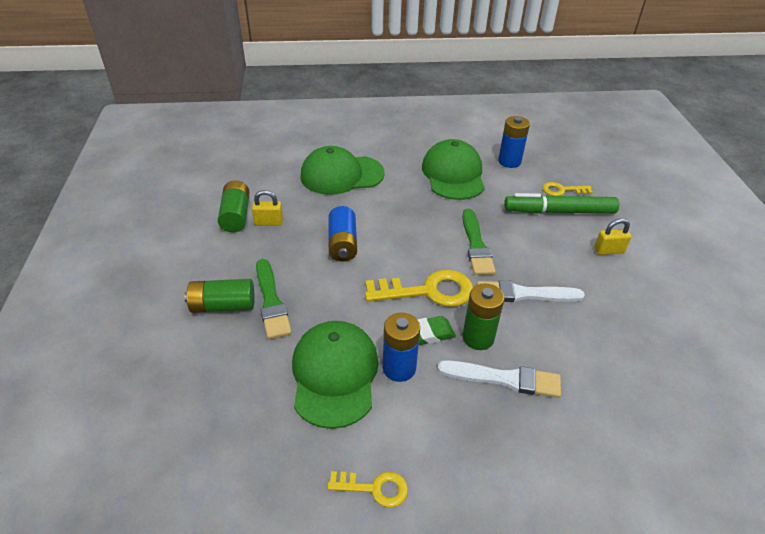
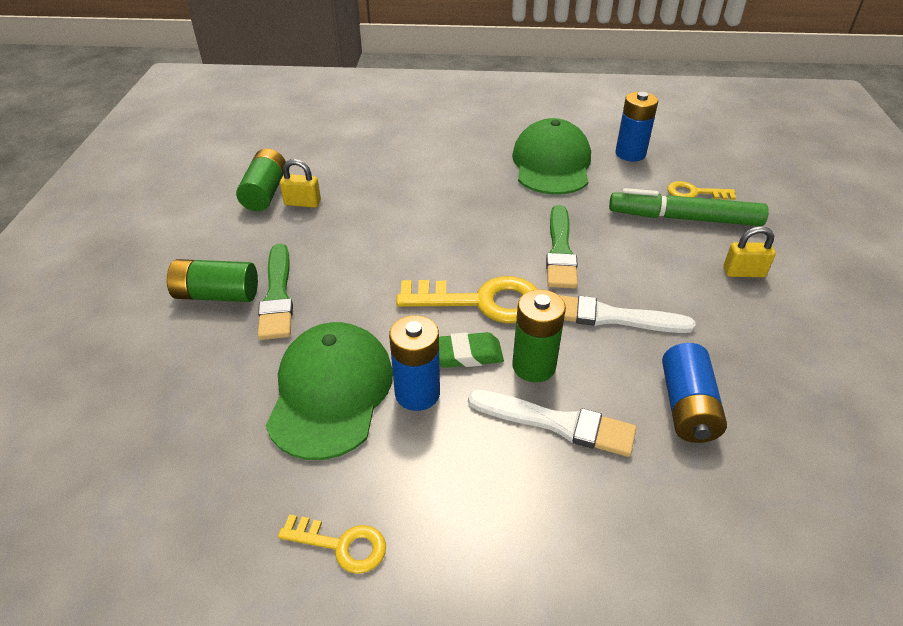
camera: 10 degrees right, 0 degrees up
(341, 175) = (408, 155): green cap -> none
(342, 244) = (386, 235): blue battery -> blue battery (687, 407)

